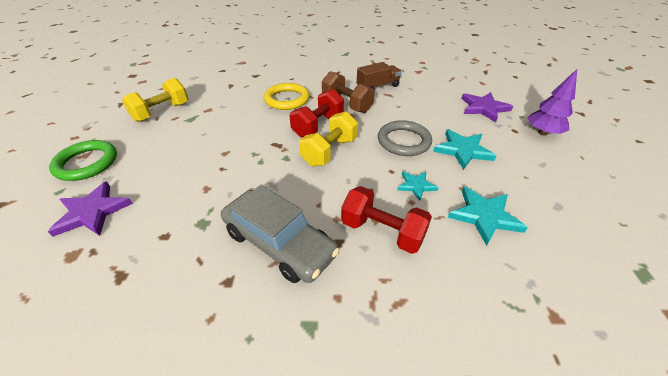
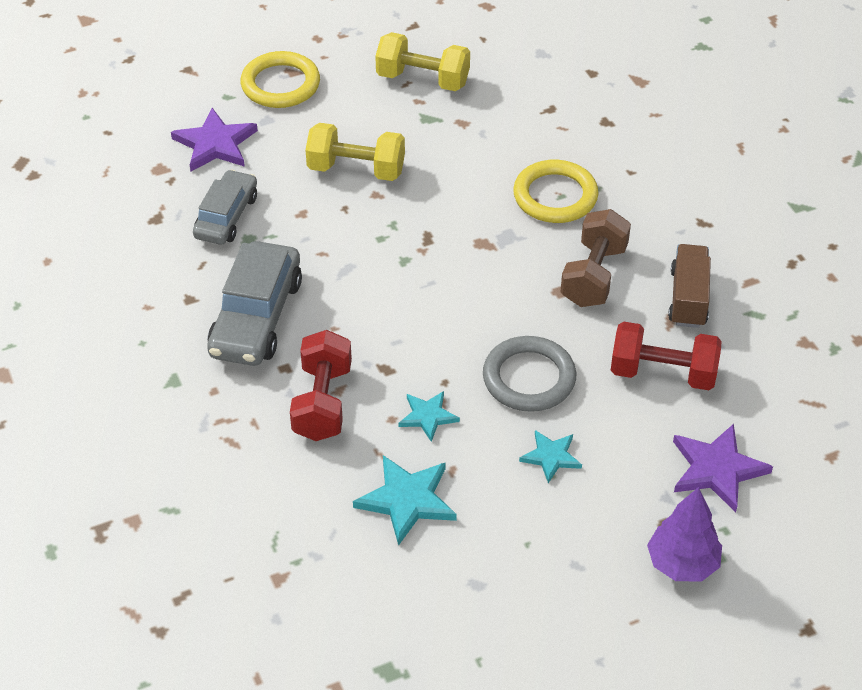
camera: 65 degrees right, 5 degrees up
(87, 163) = (280, 84): green ring -> yellow ring
(167, 228) = (226, 216): none -> grey car
(318, 125) = (504, 263): red dumbbell -> red dumbbell (663, 373)
(330, 151) = (447, 300): yellow dumbbell -> yellow dumbbell (356, 169)
(378, 87) = (688, 298): brown truck -> brown truck turned 120 degrees counterclockwise
(463, 150) = (551, 457): turquoise star -> turquoise star, size x0.61

